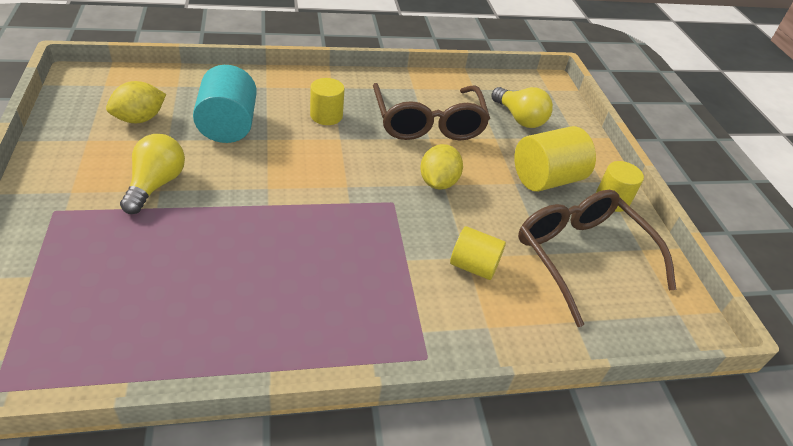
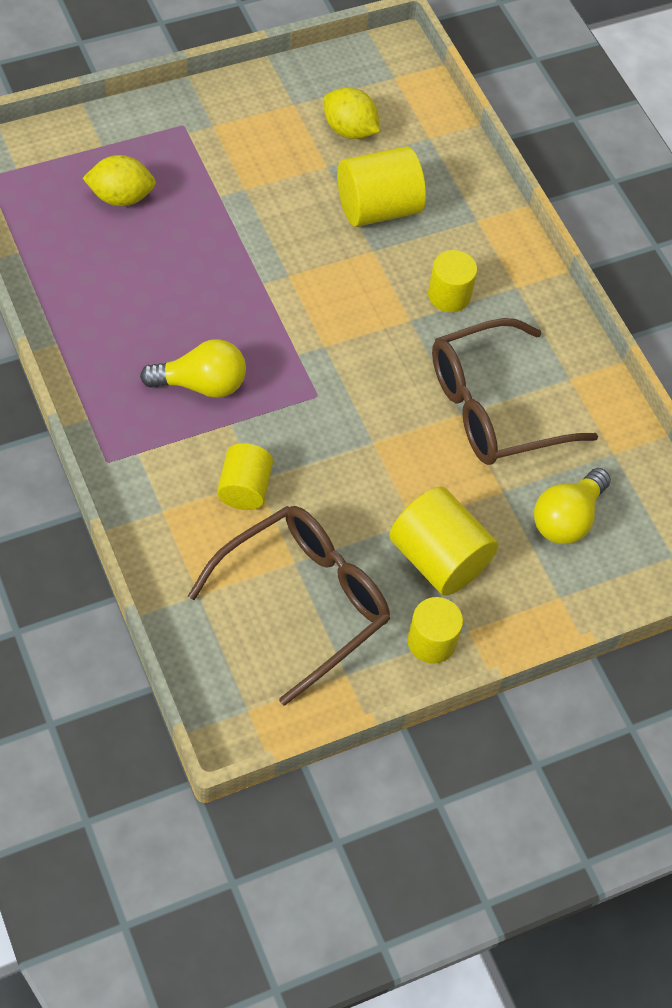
camera: 75 degrees right, 15 degrees up
(156, 184) = (251, 183): yellow light bulb -> yellow light bulb (201, 384)
(228, 126) = (378, 208): turquoise cylinder -> yellow cylinder
(438, 182) = (373, 435): yellow lemon -> yellow lemon (121, 197)

